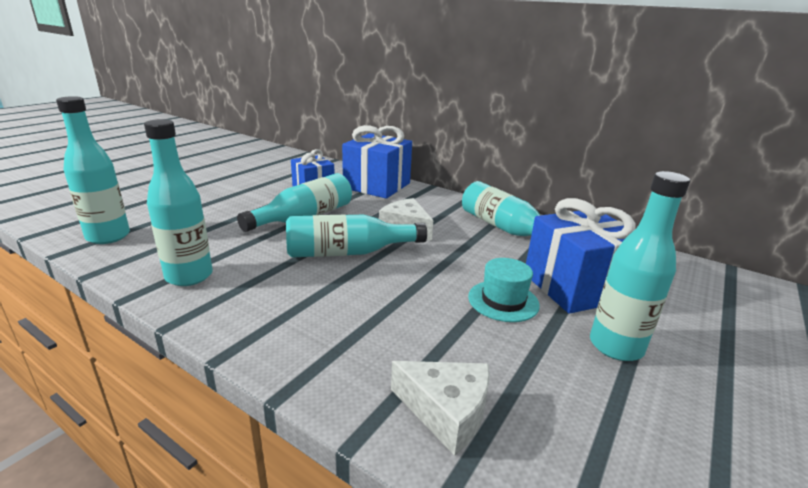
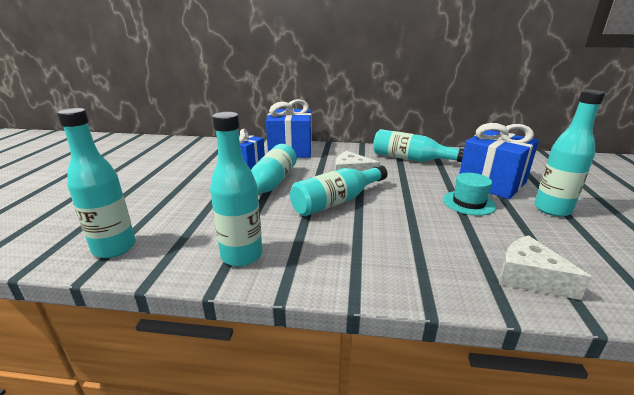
camera: 25 degrees left, 0 degrees up
(446, 411) = (529, 277): white cheese -> white cheese turned 135 degrees counterclockwise

